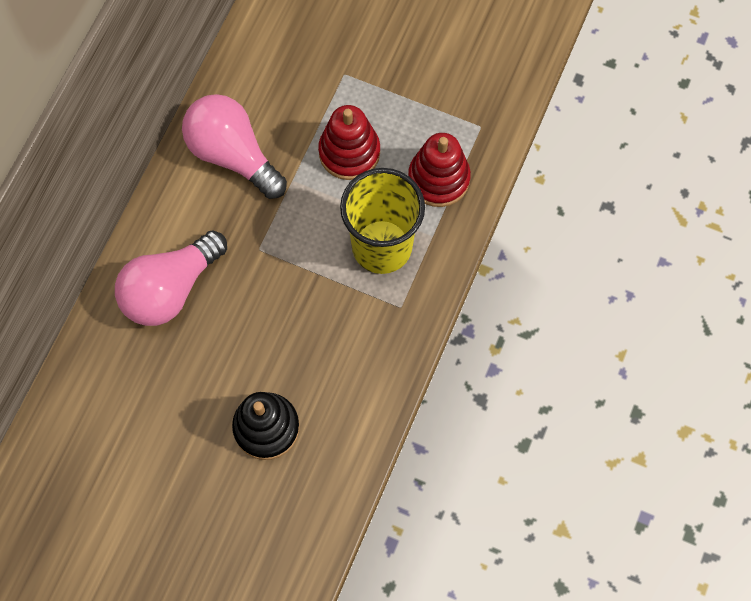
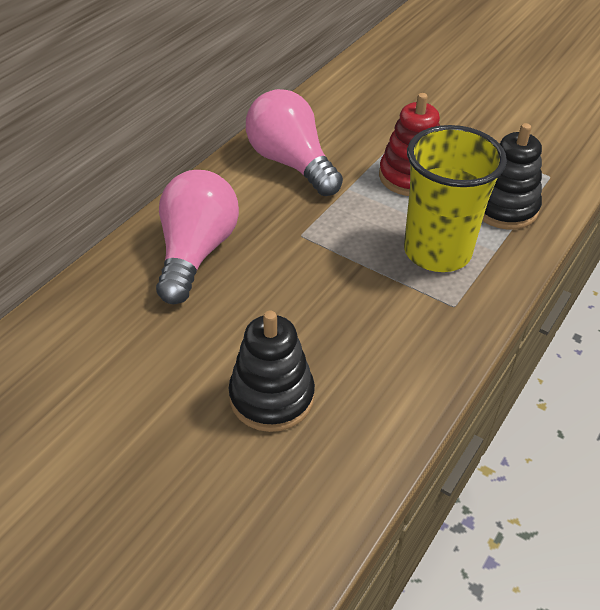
camera: 10 degrees right, 25 degrees down
(171, 288) = (196, 252): pink light bulb -> pink light bulb turned 135 degrees clockwise
(438, 179) = (504, 208): red stacking toy -> black stacking toy

